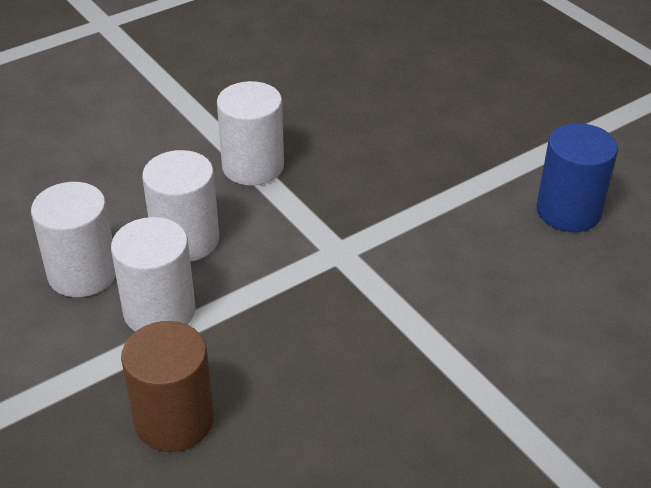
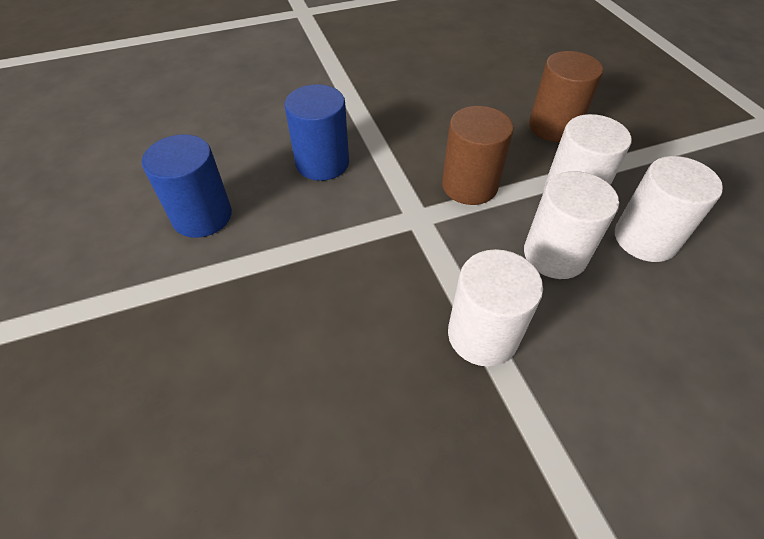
camera: 165 degrees left, 10 degrees up
(287, 299) = (469, 185): none -> brown cylinder
(482, 295) = (322, 163): none -> blue cylinder

